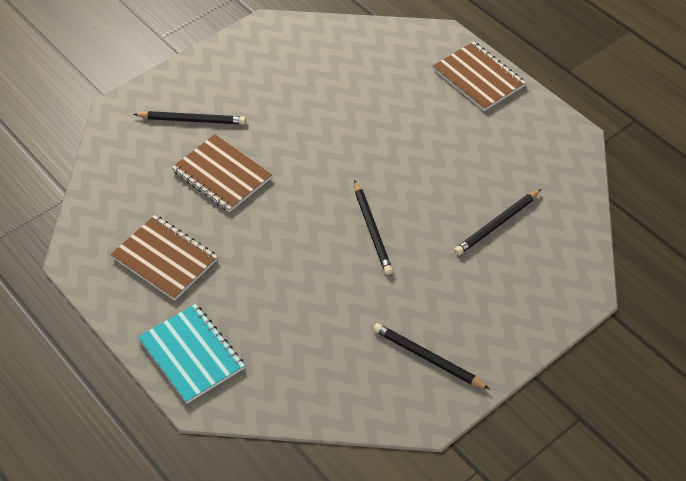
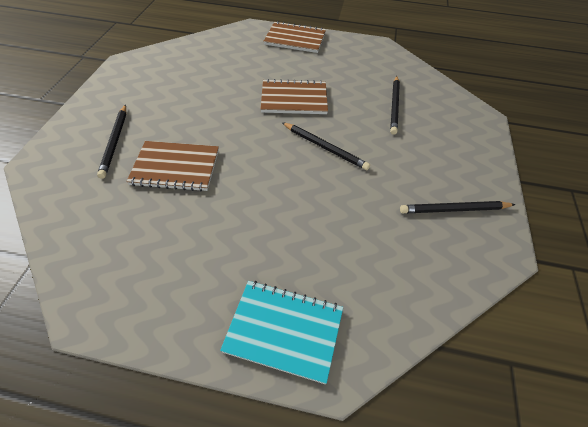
camera: 40 degrees left, 0 degrees up
(165, 259) = (182, 259): brown notebook -> brown notebook (294, 99)
(192, 120) = (115, 142): black pencil -> black pencil turned 120 degrees clockwise

